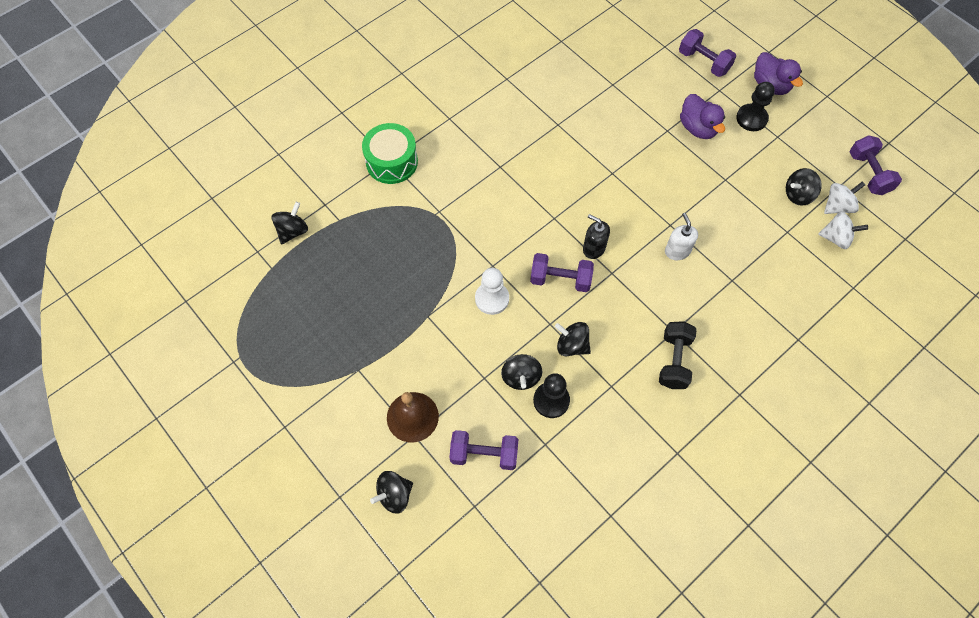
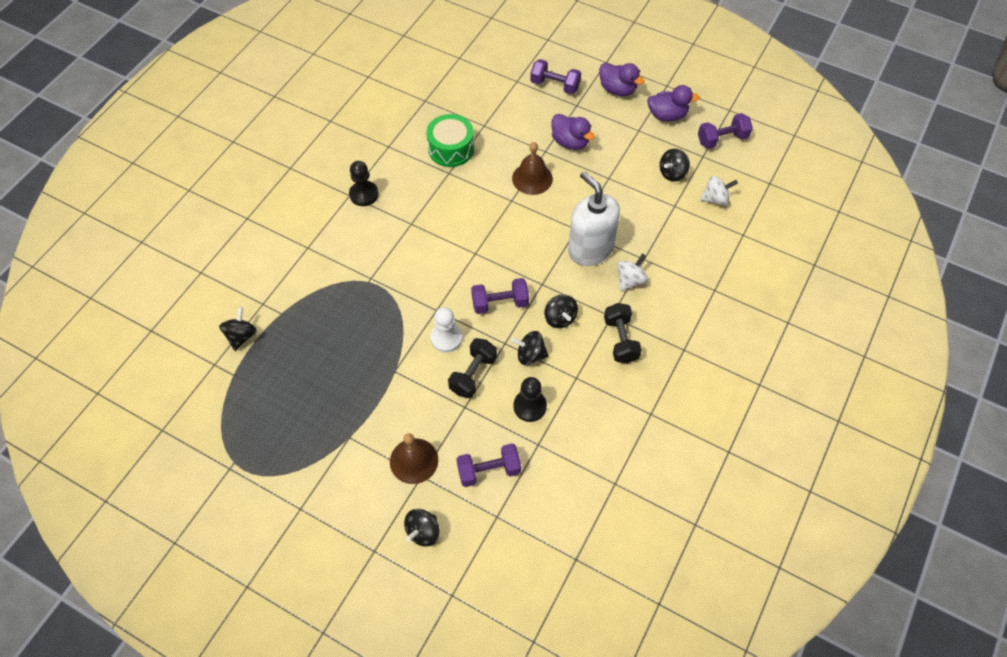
camera: 20 degrees left, 5 degrees down
(392, 162) = (311, 248): green drum -> green drum (451, 149)
(505, 346) = (473, 374): none -> black dumbbell
(521, 377) = (496, 396): black spinning top -> black spinning top (560, 318)
(593, 248) = (519, 268): black soap dispenser -> none
(643, 156) = (532, 178): none -> brown bell
(677, 251) = (590, 249): white soap dispenser -> white soap dispenser, size x2.03
(751, 118) = (612, 121): black pawn -> black pawn (364, 194)
(815, 129) = (667, 115): none -> purple duck
(837, 206) = (707, 173): white spinning top -> white spinning top (630, 280)
(868, 173) = (722, 139): purple dumbbell -> purple dumbbell turned 75 degrees counterclockwise

